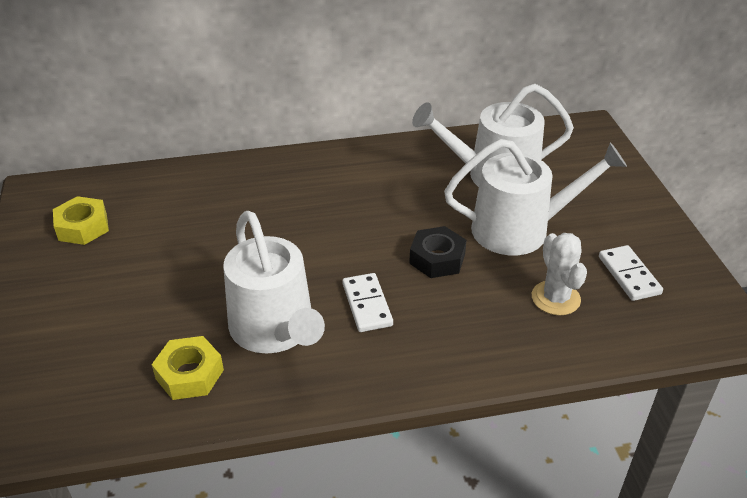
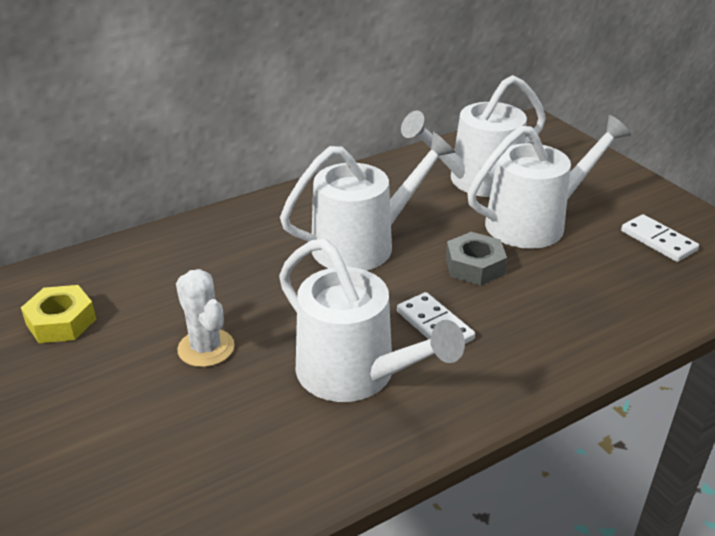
camera: 20 degrees left, 5 degrees down
(189, 374) = (289, 444): yellow nut -> none
(352, 215) = (362, 244): none -> white watering can
(437, 258) = (474, 266): black nut -> grey nut
(555, 298) = (609, 276): white cactus -> white cactus (206, 348)

